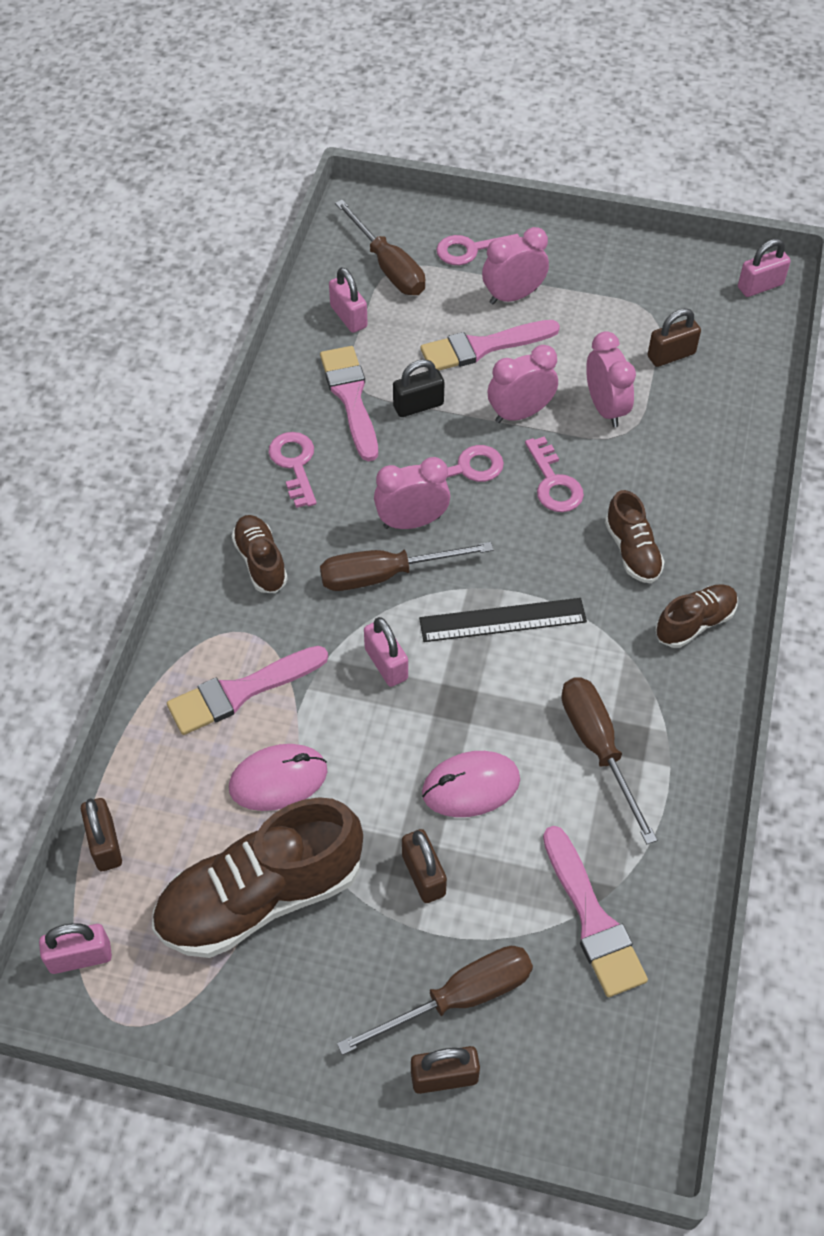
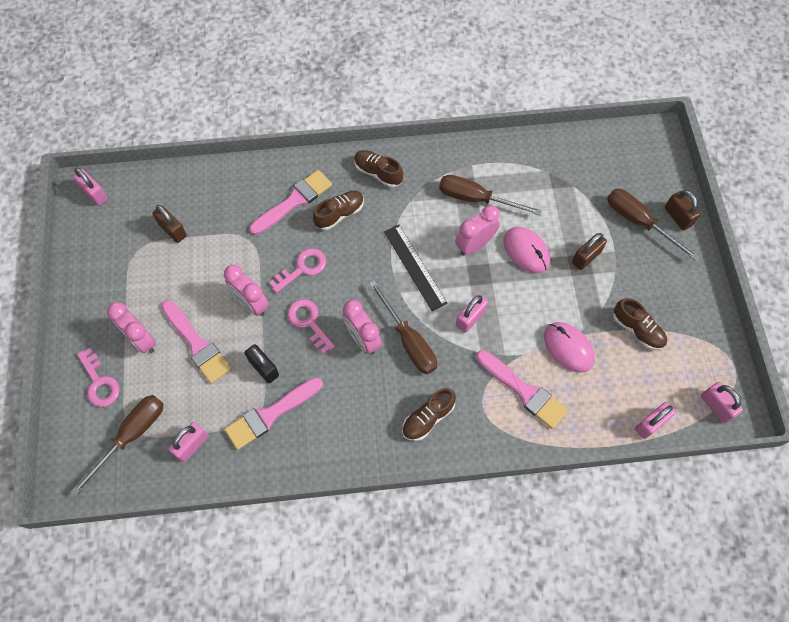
camera: 110 degrees left, 10 degrees up
(105, 844) = (650, 424): brown padlock -> pink padlock
(261, 897) = (637, 330): brown shoe -> brown shoe, size x0.50
(294, 464) = (341, 429): pink key -> none
(593, 919) = (570, 177): pink brush -> pink brush (294, 201)
(598, 748) = (476, 199): brown screwdriver -> brown screwdriver turned 60 degrees clockwise
(605, 408) = (231, 256): pink clock -> pink clock (474, 245)

